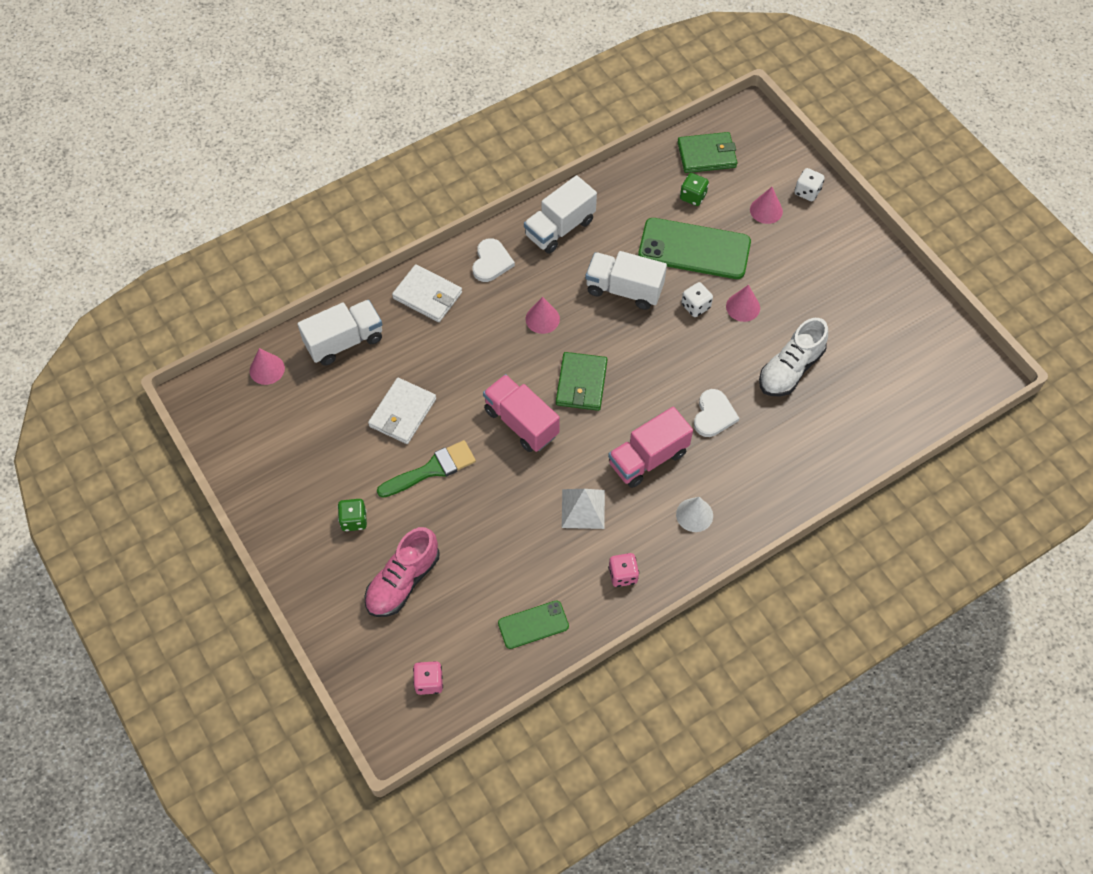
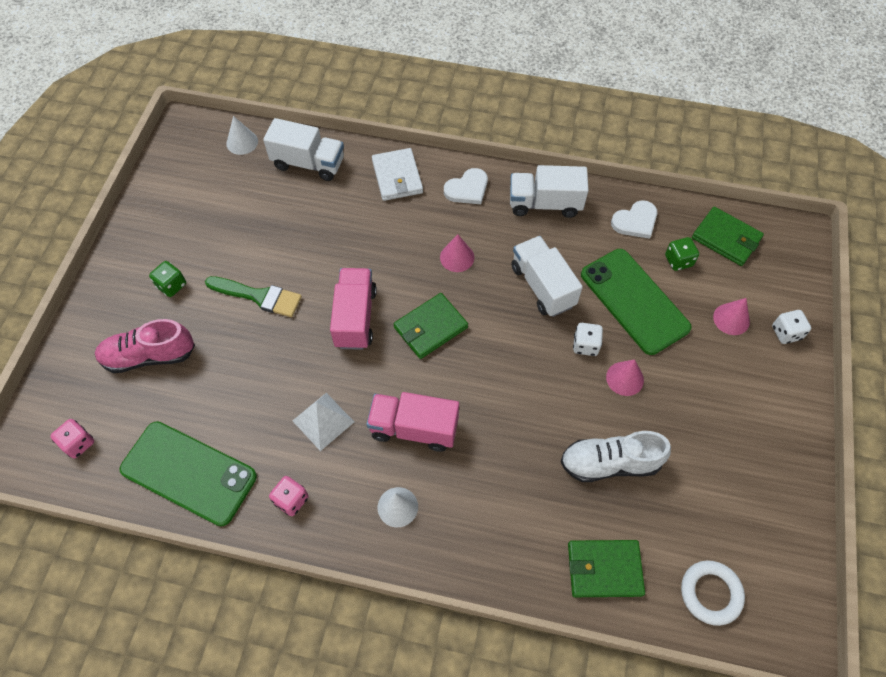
camera: 45 degrees right, 0 degrees up
(267, 369) = (242, 142): pink cone -> white cone
(402, 413) = (287, 241): white wallet -> none
(533, 625) = (189, 473): green phone -> green phone, size x1.87
(714, 415) = (503, 442): white heart -> white heart (635, 221)
(853, 435) = (604, 569): none -> green wallet
(922, 393) = (710, 593): none -> white ring

